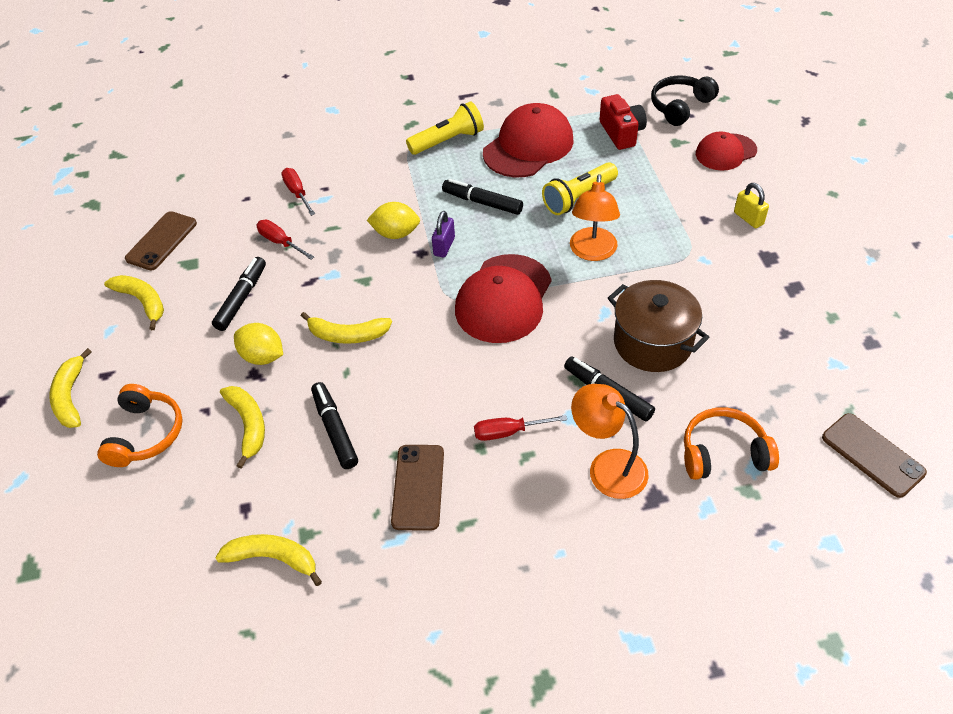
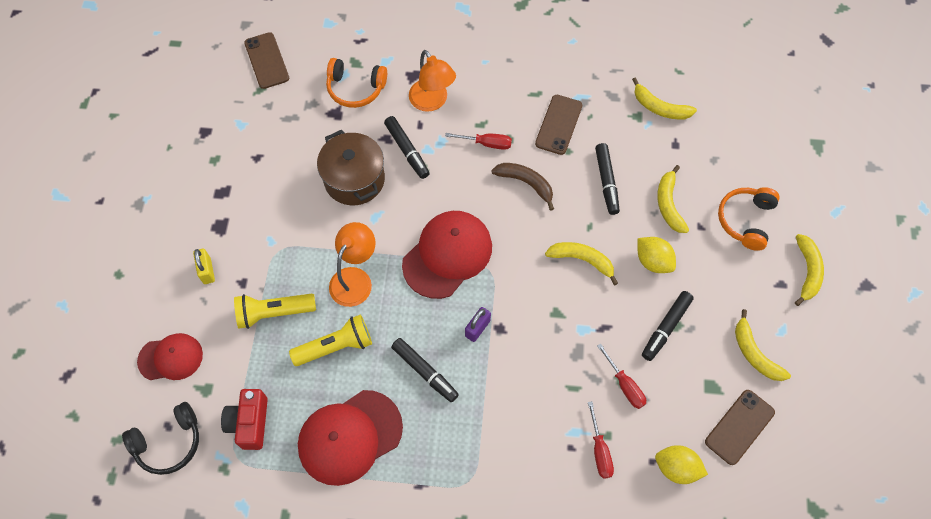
camera: 165 degrees left, 15 degrees up
(396, 233) = (516, 359): yellow lemon -> yellow lemon (676, 468)
(439, 398) = (526, 183): none -> brown banana
(448, 141) = (427, 477): yellow flashlight -> yellow flashlight (274, 313)

